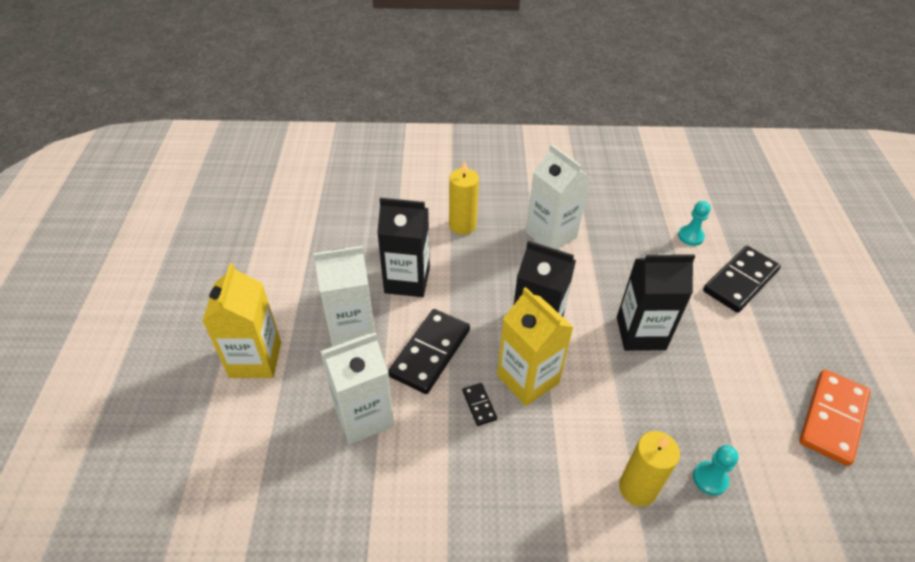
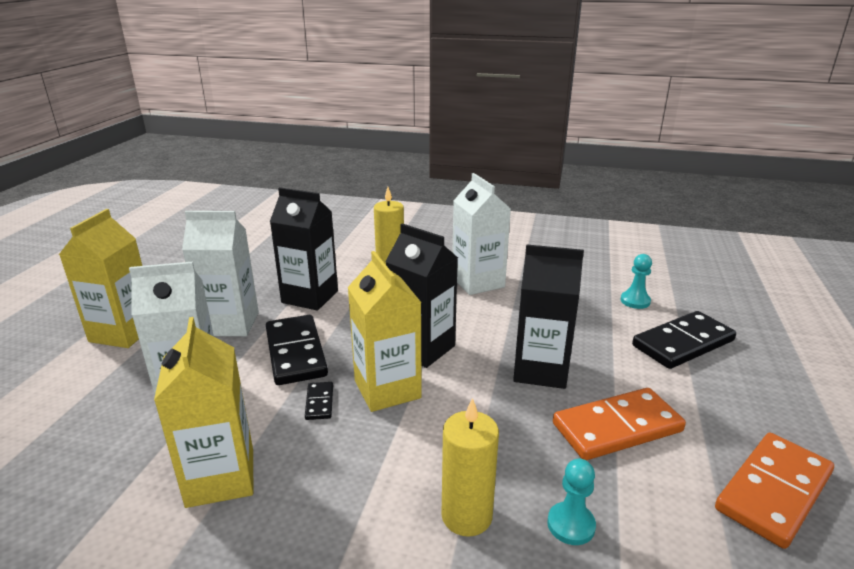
camera: 15 degrees right, 20 degrees down
(430, 353) = (296, 352): black domino -> black domino turned 60 degrees counterclockwise
(440, 497) = (220, 477): none -> yellow carton
(715, 382) = (617, 427): none -> orange domino

